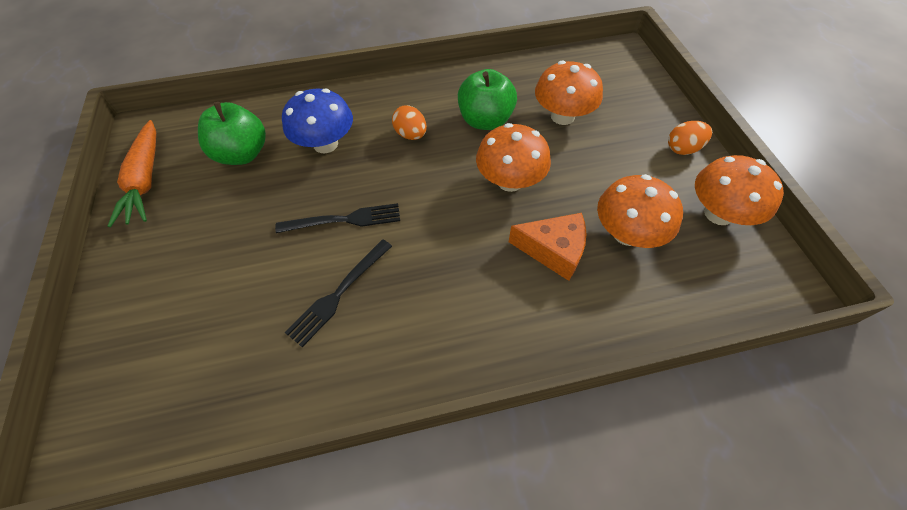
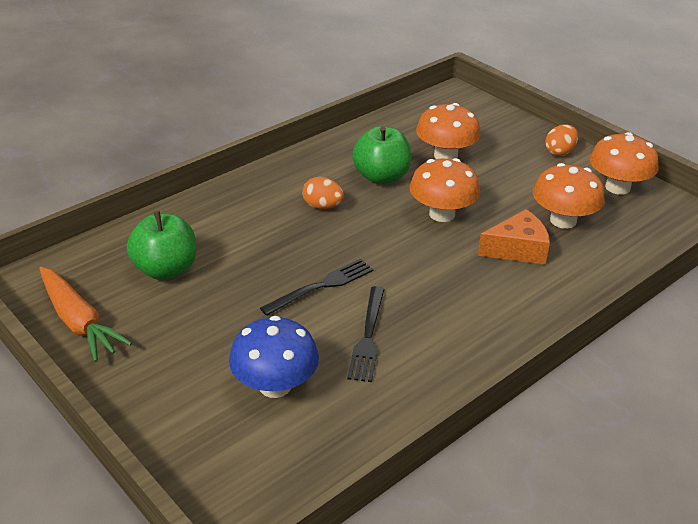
camera: 30 degrees left, 20 degrees down
(325, 144) = (245, 237): blue mushroom -> blue mushroom (275, 385)

